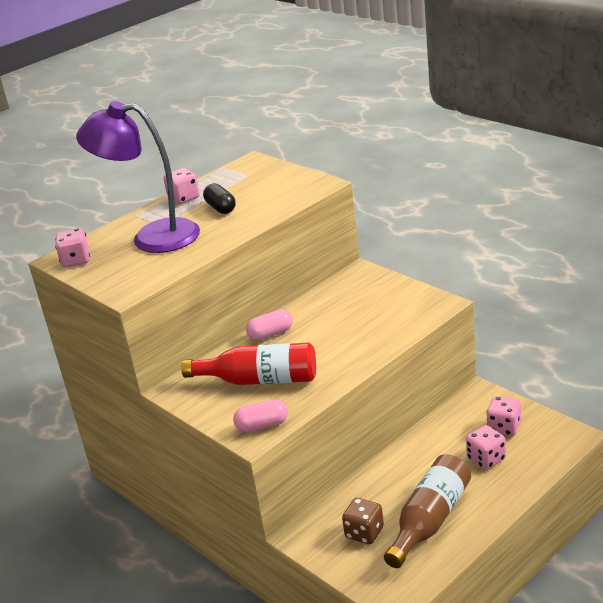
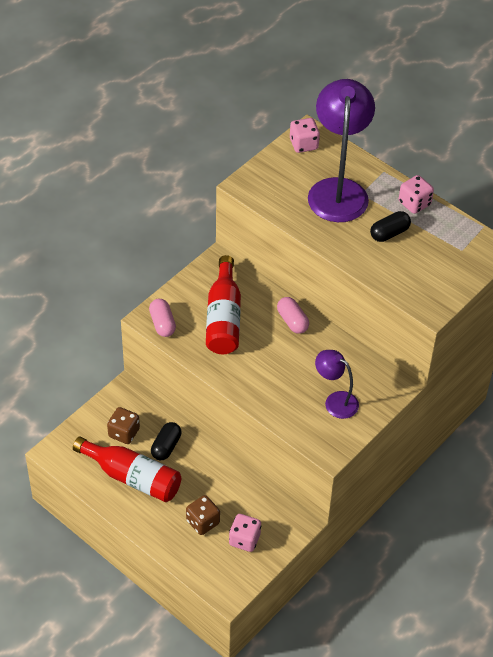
camera: 80 degrees right, 20 degrees up
(378, 303) = (335, 401): none -> purple lamp
(384, 494) = (166, 446): none -> black capsule
(430, 520) = (132, 477): brown bottle -> red bottle
(486, 459) = (203, 522): pink dice -> brown dice

